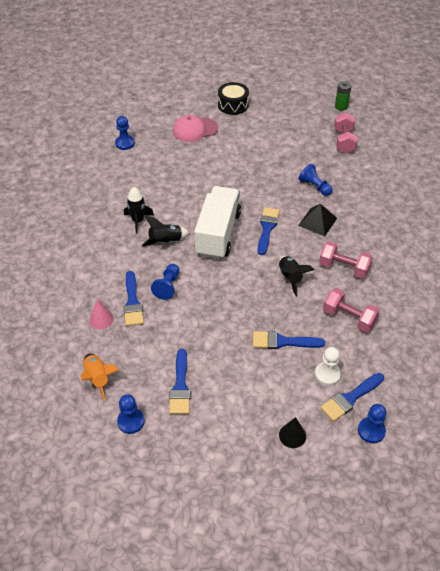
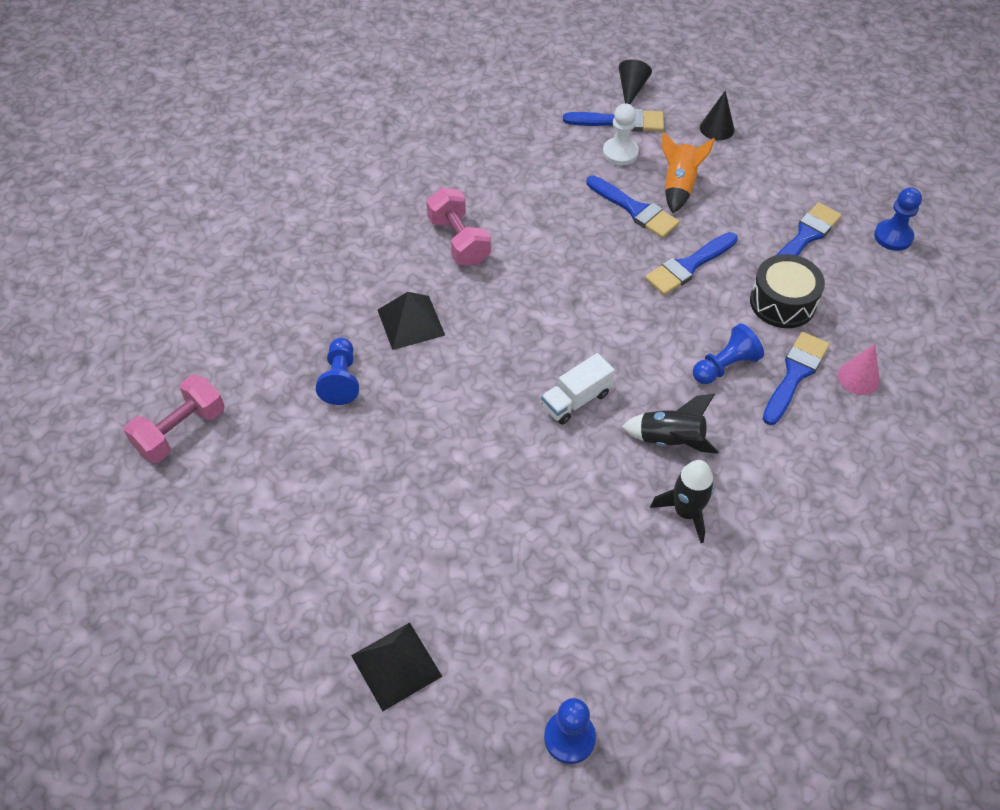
camera: 140 degrees left, 5 degrees up
(98, 378) = (908, 304): orange rocket -> orange rocket (679, 186)
(195, 130) = (396, 666): pink cap -> black pyramid
(218, 234) = (576, 400): white truck -> white truck, size x0.48
(233, 105) = (249, 682): black drum -> black drum (782, 302)
(267, 228) = (493, 360): blue brush -> blue brush (688, 266)
(290, 278) = (542, 272): black rocket -> none
(341, 106) = (73, 512): green battery -> none
(349, 318) = (527, 187): pink dumbbell -> none
(371, 431) = (631, 89): blue pawn -> black cone

